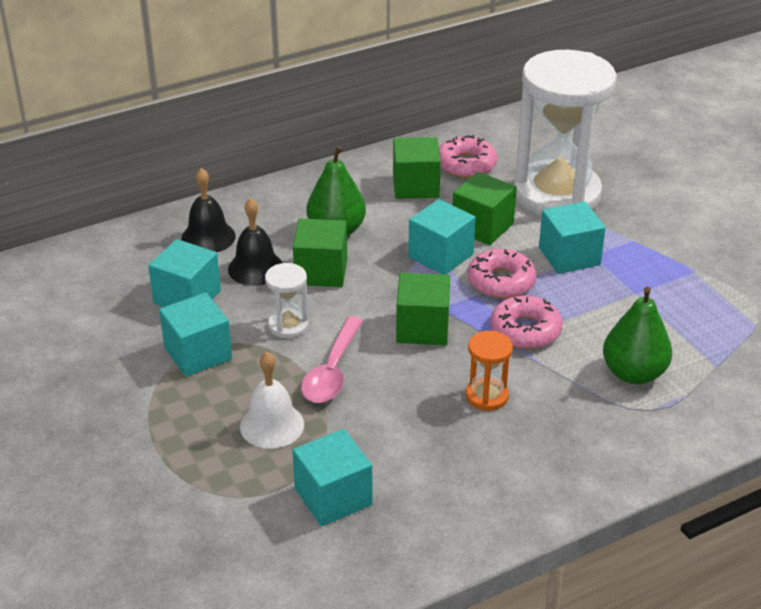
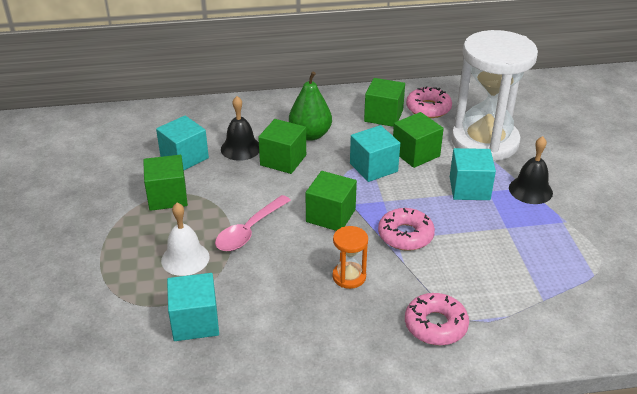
camera: 20 degrees right, 0 degrees up
(198, 353) = (167, 197): turquoise cube -> green cube
(208, 237) = (222, 121): black bell -> black bell (530, 190)
(288, 325) = (239, 192): white hourglass -> none
(501, 282) = (407, 195): pink donut -> pink donut (435, 325)
(633, 373) = (472, 288): green pear -> none

